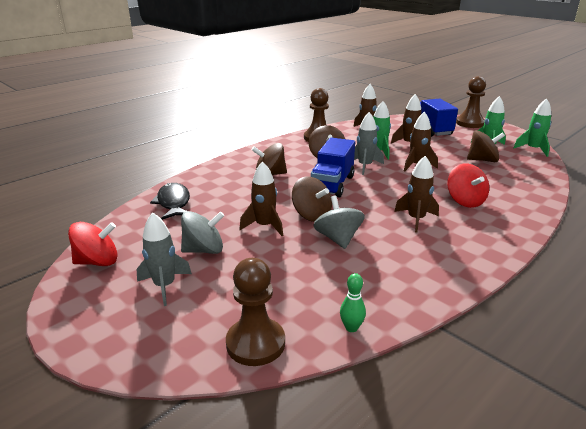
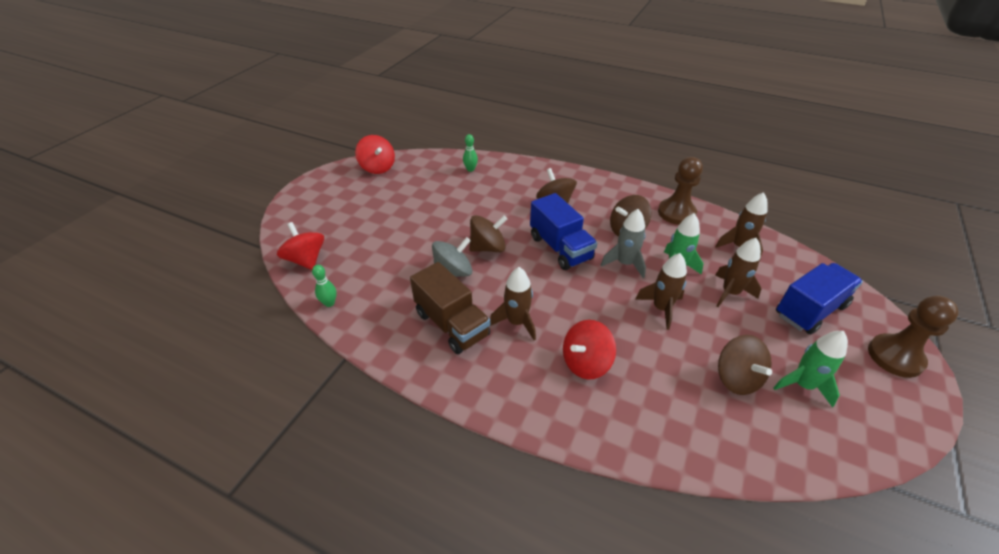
camera: 70 degrees right, 15 degrees up
(164, 286) = (358, 203): grey rocket -> none
(173, 203) = (470, 169): black fish -> green bowling pin
(204, 250) = (407, 205): grey spinning top -> none
(255, 343) = (306, 260): brown pawn -> red spinning top
(264, 226) = (455, 225): brown rocket -> none
(311, 215) = (488, 247): brown spinning top -> brown spinning top turned 135 degrees counterclockwise
(332, 184) = (560, 248): blue truck -> blue truck turned 120 degrees counterclockwise
(410, 250) = (452, 324): none -> brown truck
(533, 149) = (847, 450): green rocket -> none

